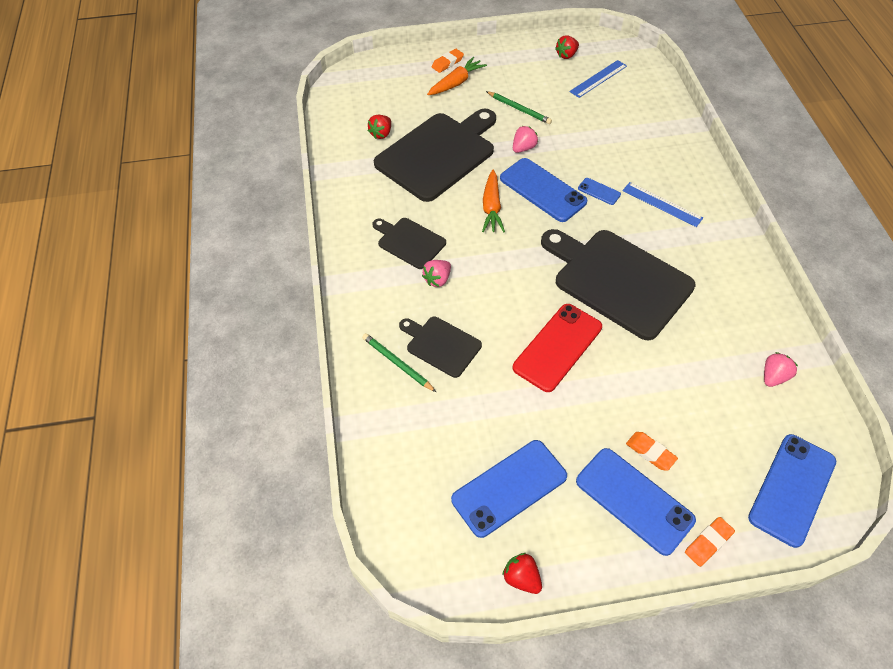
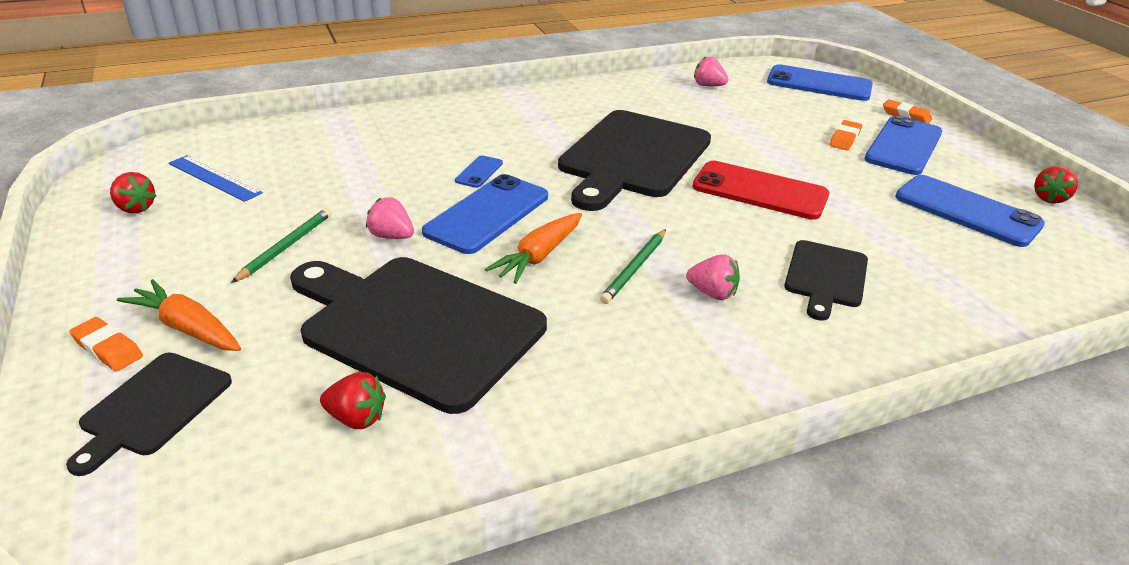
camera: 105 degrees left, 20 degrees down
(397, 363) = (888, 312): green pencil -> green pencil (635, 268)
(409, 242) = (649, 333): black cutting board -> black cutting board (152, 407)
(491, 207) = (538, 256): orange carrot -> orange carrot turned 135 degrees clockwise
(662, 204) = (492, 132): blue ruler -> none

